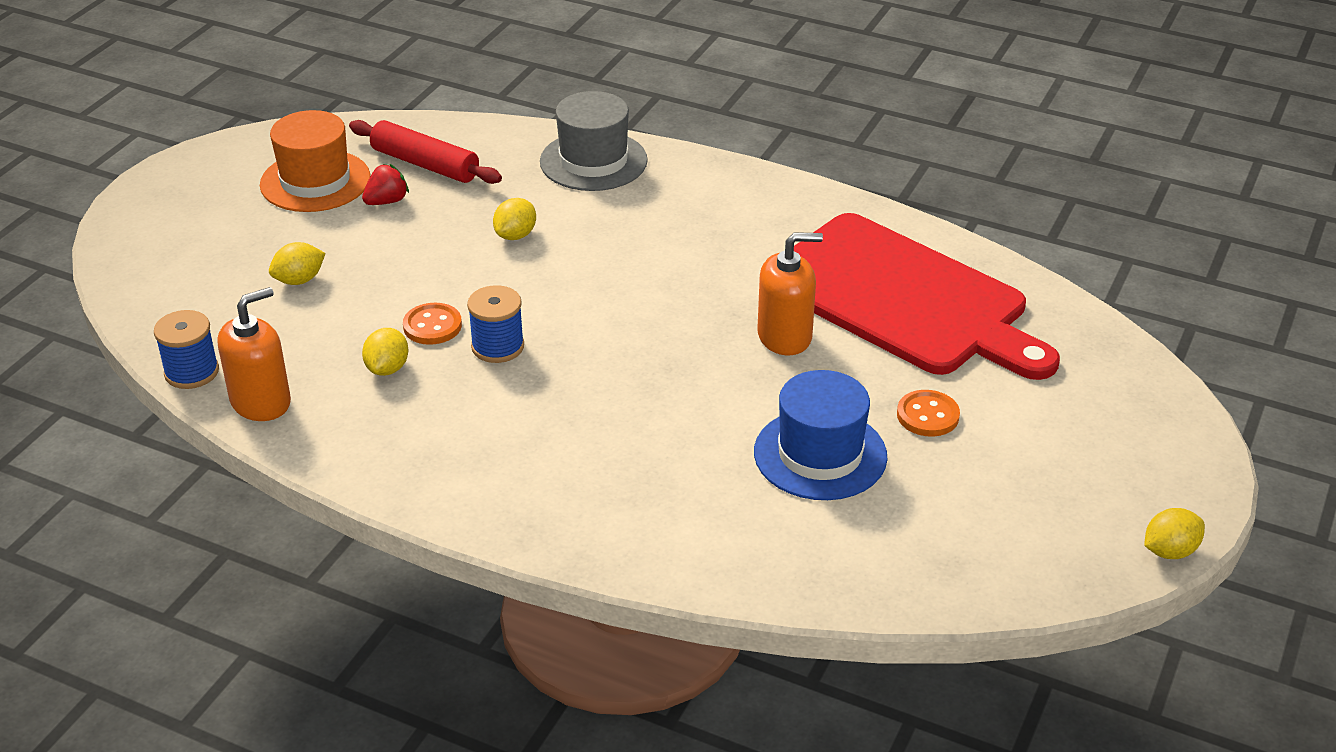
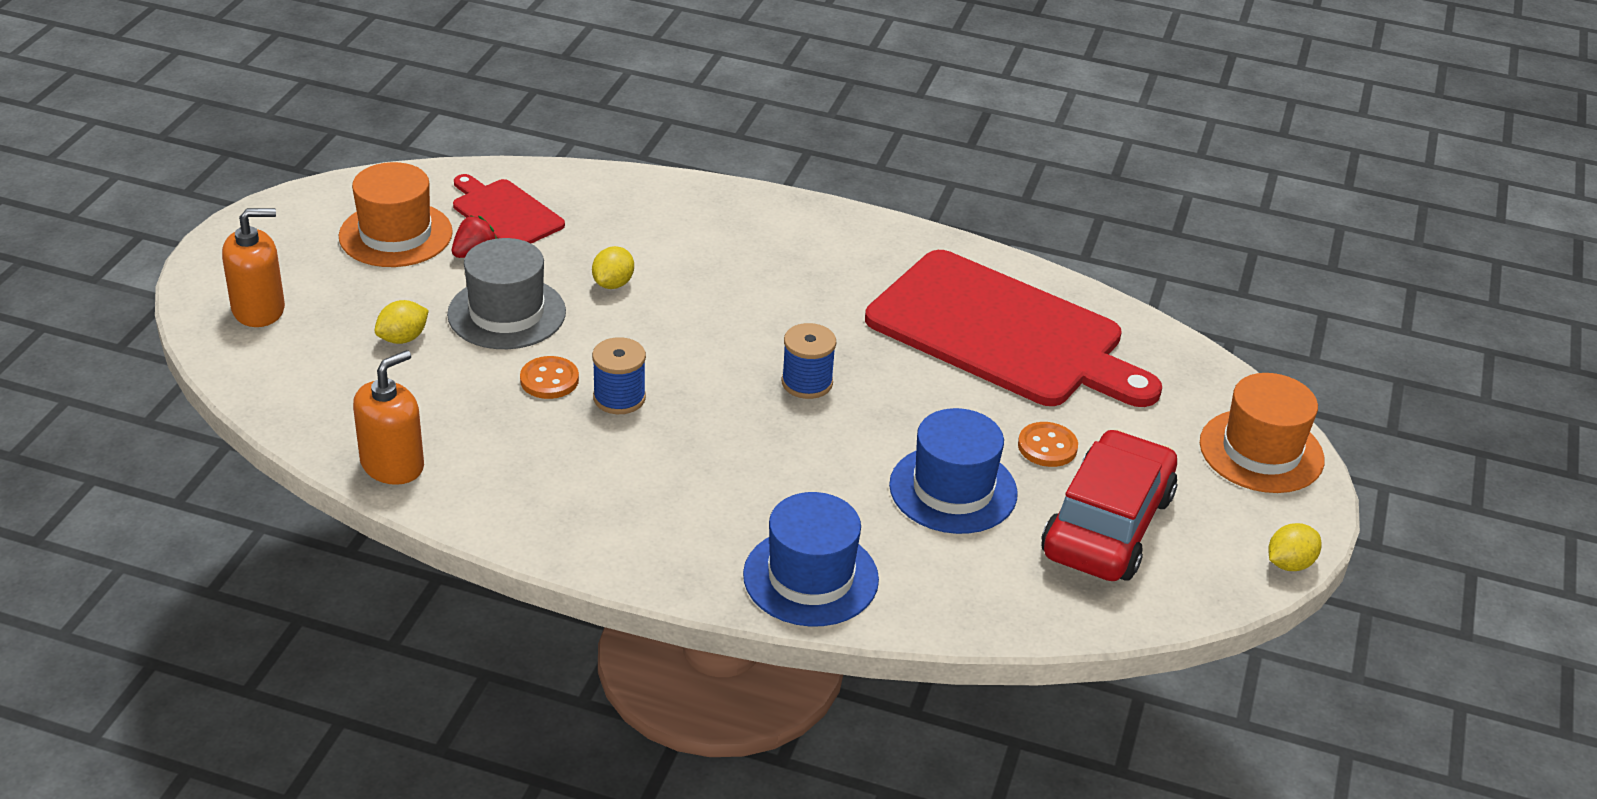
camera: 10 degrees left, 0 degrees up
(192, 372) = (314, 438): blue spool -> blue spool (807, 383)
(387, 368) = (513, 425): yellow lemon -> none
(425, 164) = (505, 213): red rolling pin -> red cutting board
(593, 161) = (675, 204): grey hat -> grey hat (506, 313)
(654, 536) = (810, 577): none -> blue hat
(785, 336) = (898, 375): orange soap dispenser -> orange soap dispenser (259, 309)
(977, 499) = (1107, 525): none -> red car
(1158, 431) = (1261, 451): none -> orange hat

